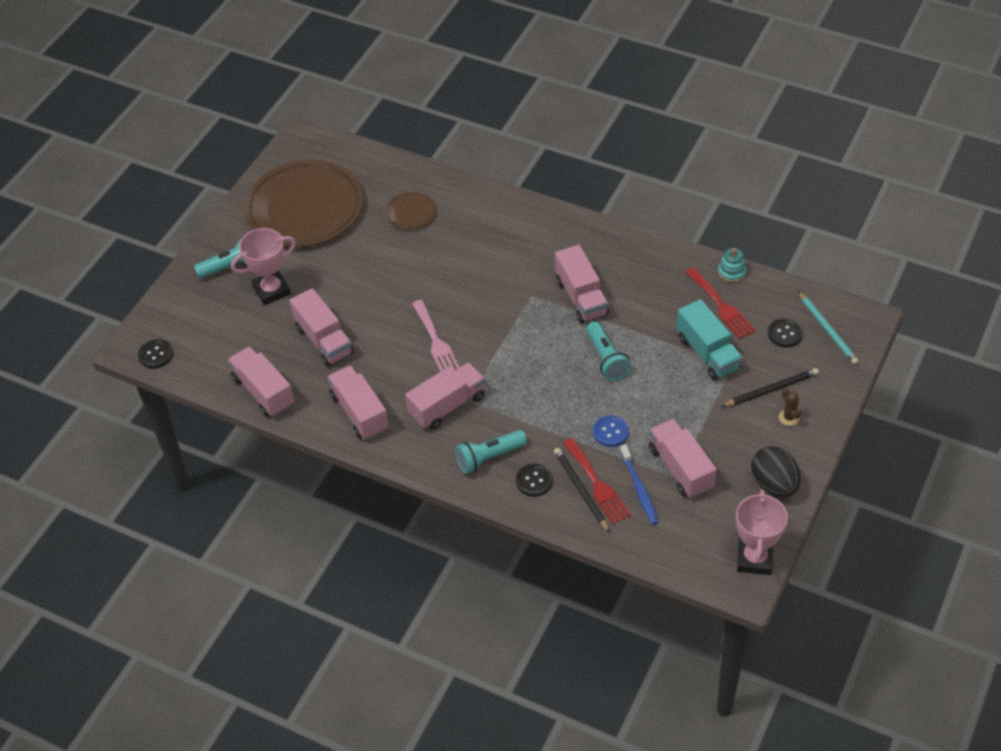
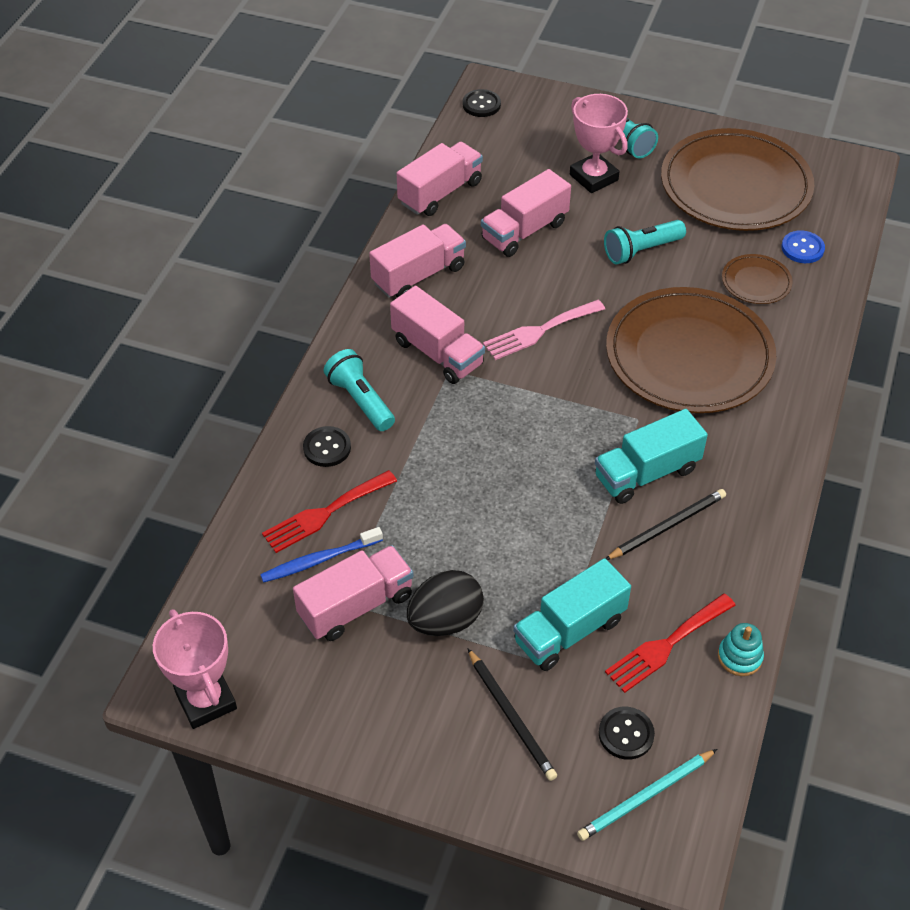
camera: 80 degrees right, 0 degrees up
(476, 260) = (689, 356): none -> brown plate
(581, 297) = (646, 473): pink truck -> turquoise truck
(581, 490) = (315, 497): black pencil -> black pencil (667, 526)
(606, 359) = (539, 509): turquoise flashlight -> turquoise flashlight (641, 250)
(610, 432) = (412, 522): blue button -> blue button (802, 248)
(755, 559) = (206, 700): pink trophy -> pink trophy turned 60 degrees clockwise
(774, 484) = (334, 723): black egg -> black egg (445, 620)
(789, 417) = (459, 741): brown cactus -> none

